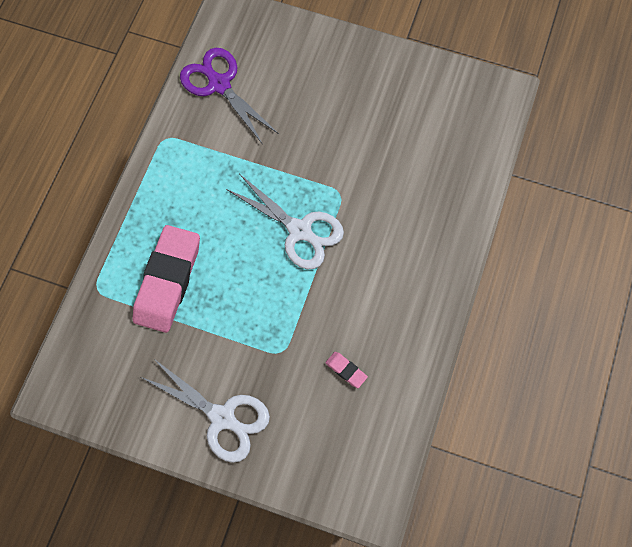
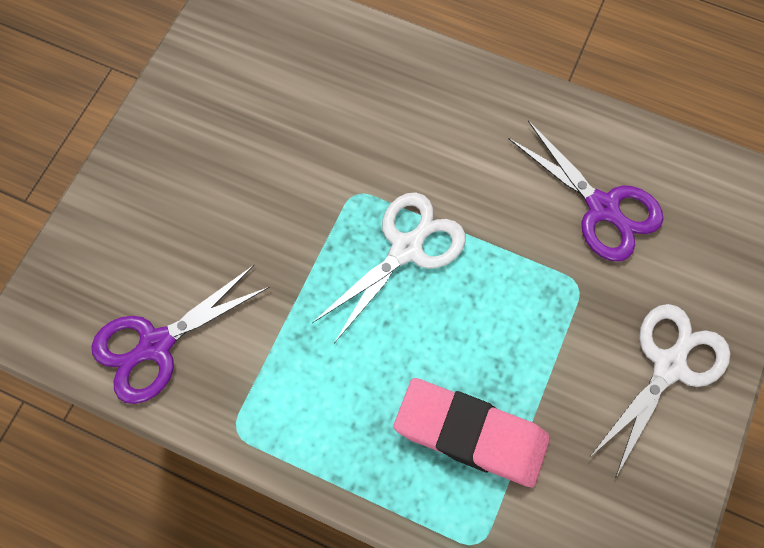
camera: 85 degrees left, 0 degrees up
(346, 370) = (603, 208): pink eraser -> purple scissors

